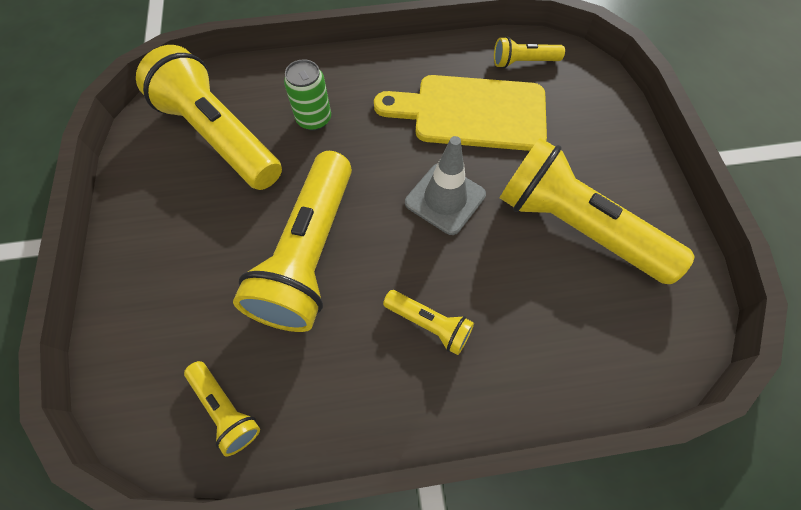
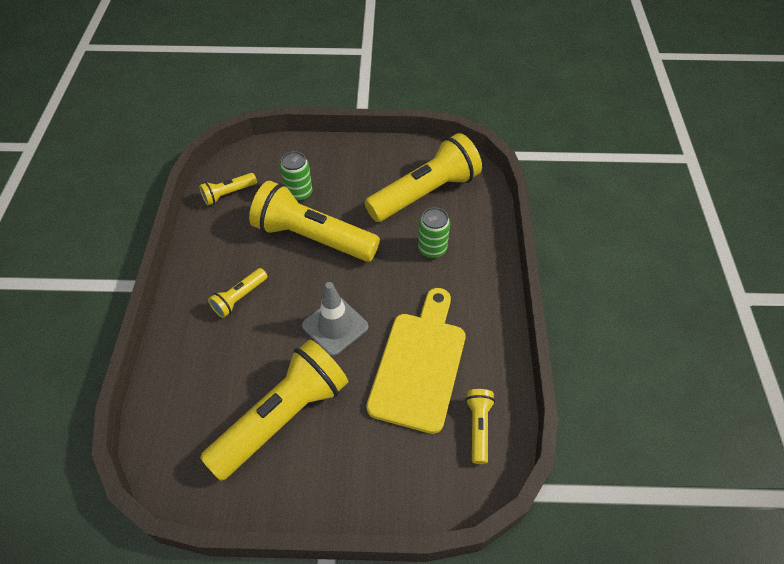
camera: 100 degrees right, 10 degrees down
(222, 294) = (299, 193): none -> green can

